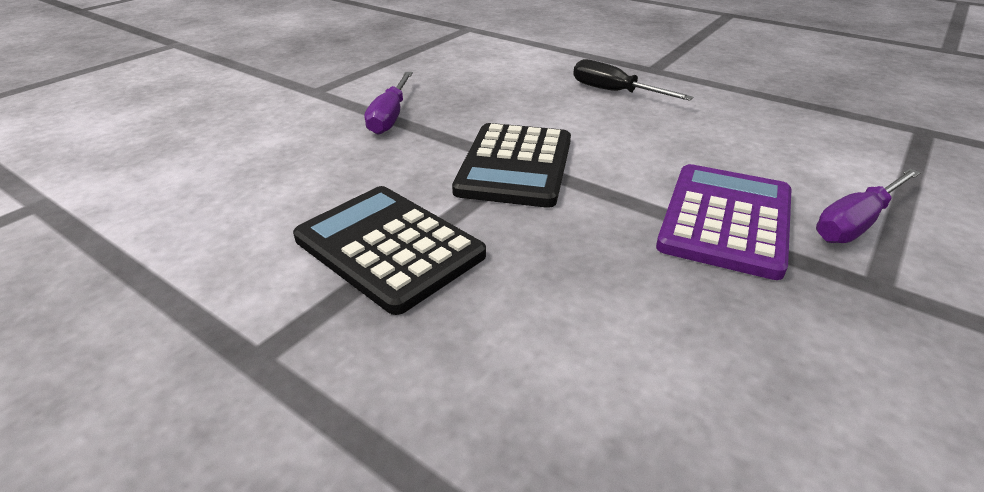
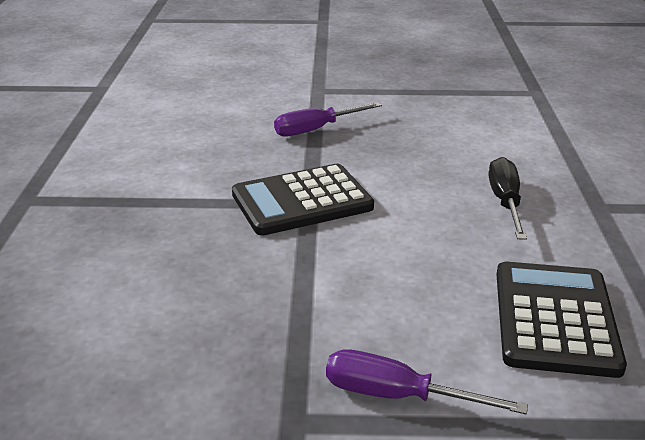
camera: 55 degrees right, 5 degrees down
(389, 247) = (151, 195): black calculator -> black calculator (555, 319)
(726, 220) = (322, 319): purple calculator -> none

